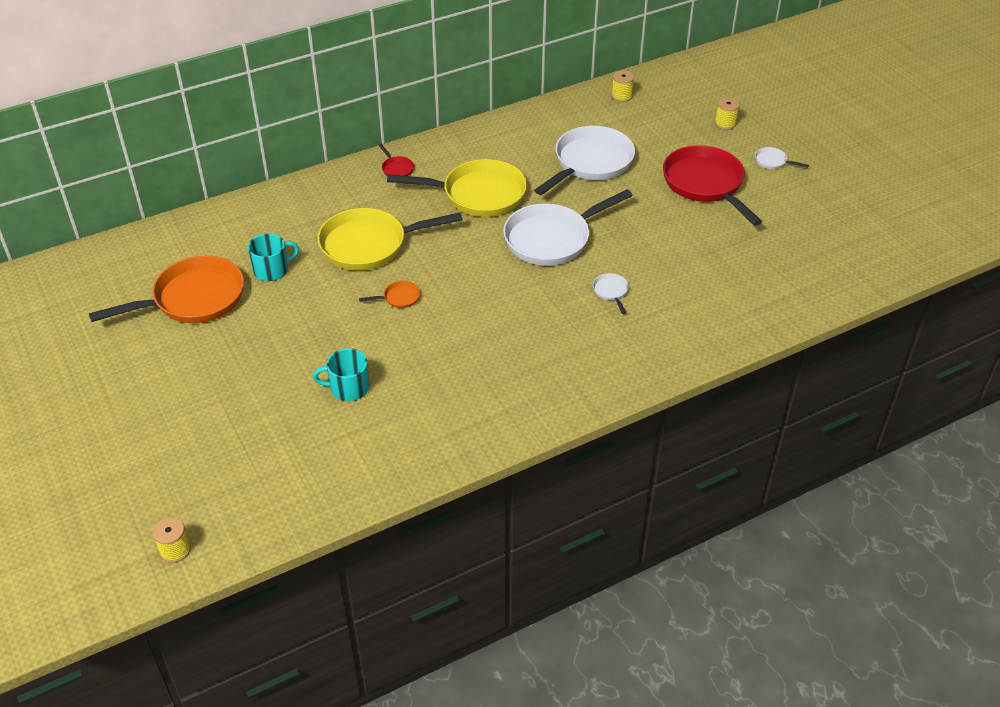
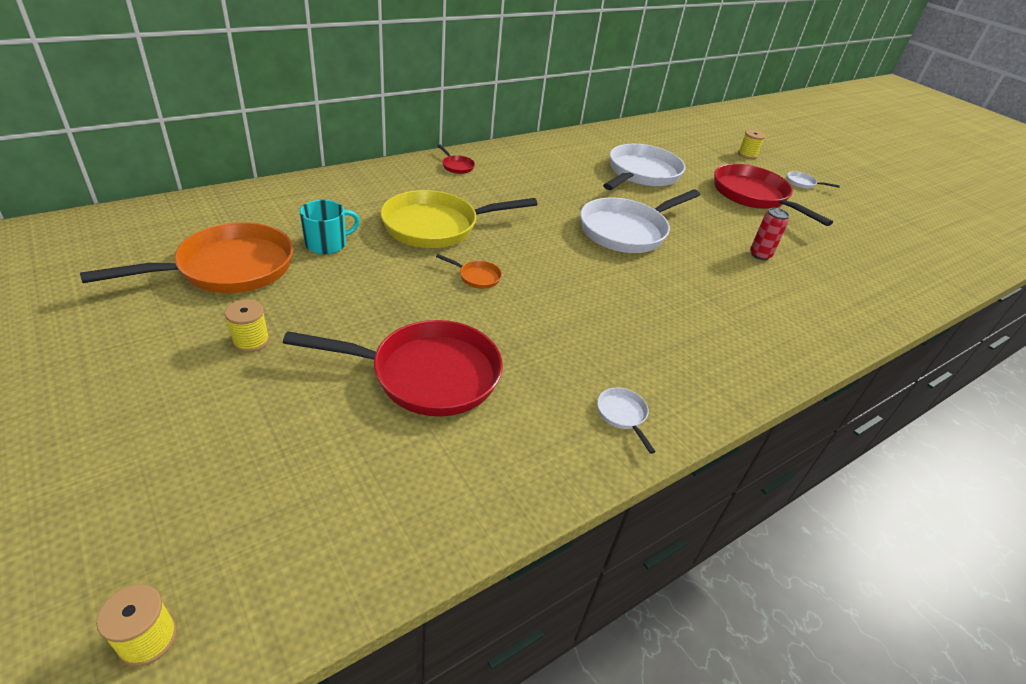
camera: 10 degrees left, 5 degrees down
(348, 388) = (427, 374): turquoise mug -> red pan
(399, 298) = (477, 277): orange pan -> orange pan turned 45 degrees clockwise
(478, 194) = (542, 191): yellow pan -> none
(611, 291) = (705, 280): white pan -> white pan (622, 415)
(621, 96) = (650, 131): yellow spool -> yellow spool (251, 341)
(679, 260) = (760, 255): none -> red can

